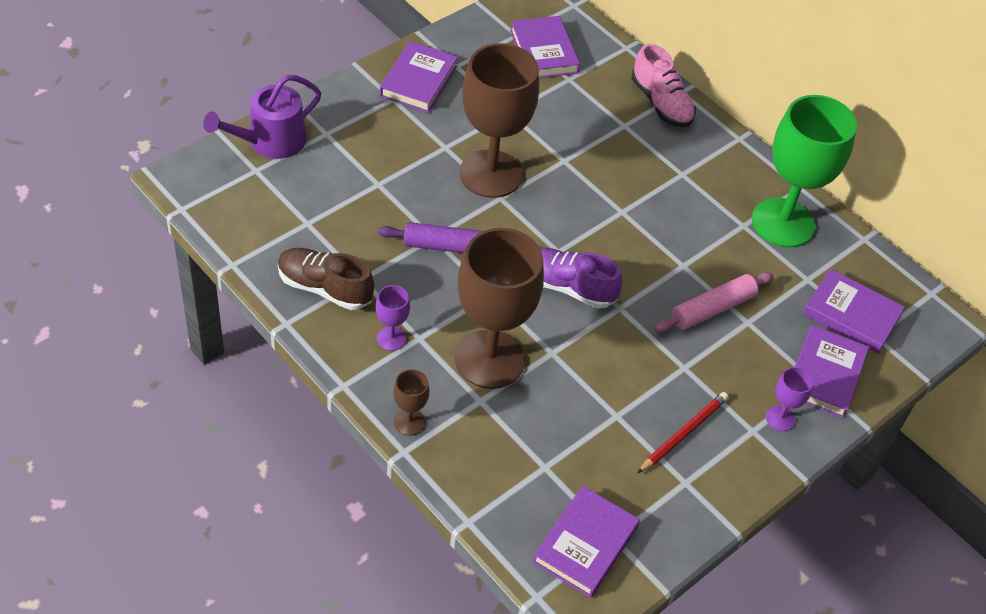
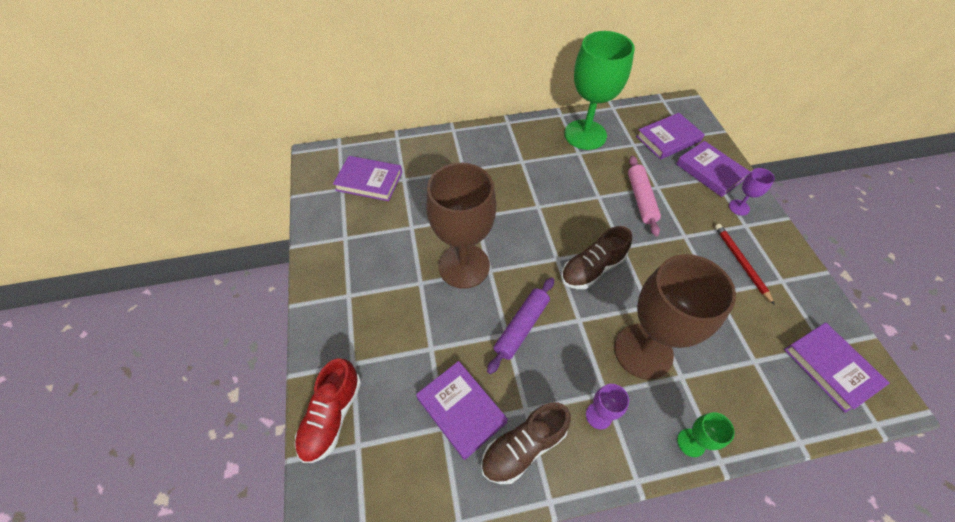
camera: 55 degrees left, 5 degrees up
(270, 141) = (332, 416): purple watering can -> red shoe
(409, 422) = (691, 442): brown goblet -> green goblet
(418, 81) = (342, 269): purple book -> purple book (461, 410)
(567, 287) = (592, 268): purple shoe -> brown shoe
(661, 103) = (457, 144): pink shoe -> none

